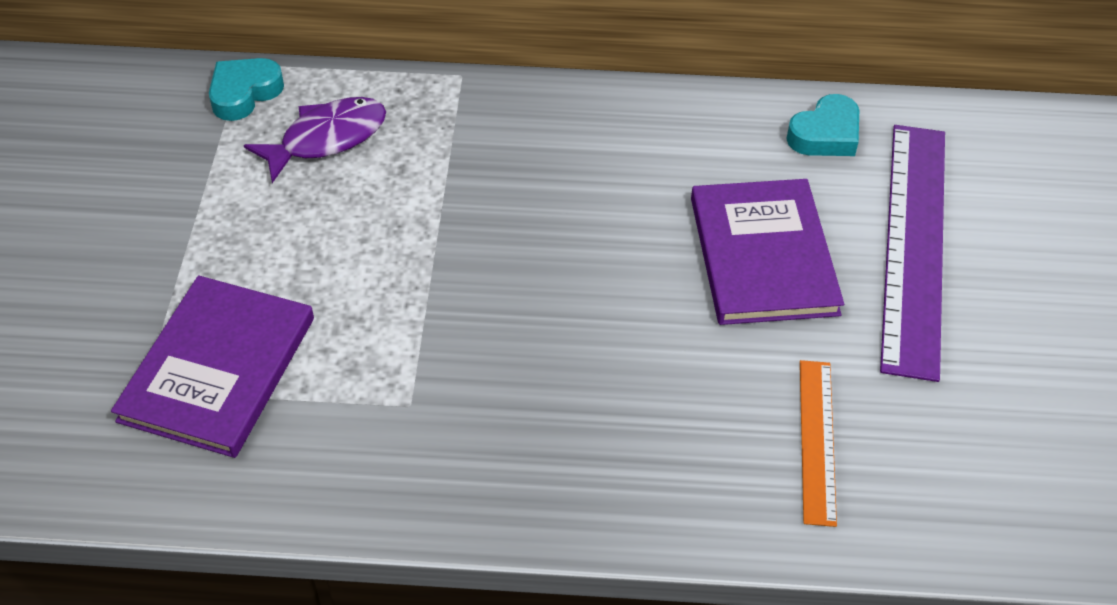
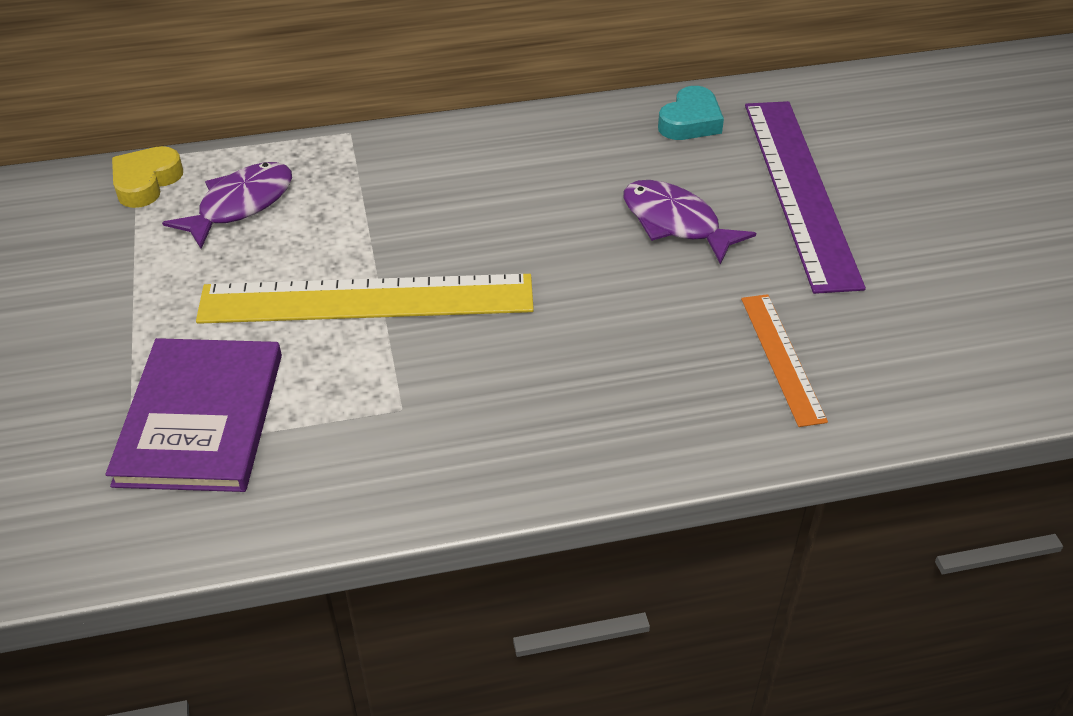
camera: 15 degrees left, 5 degrees down
(244, 93) = (146, 182): turquoise heart -> yellow heart
(416, 275) = (367, 300): none -> yellow ruler
(763, 255) = (675, 223): purple book -> purple fish

